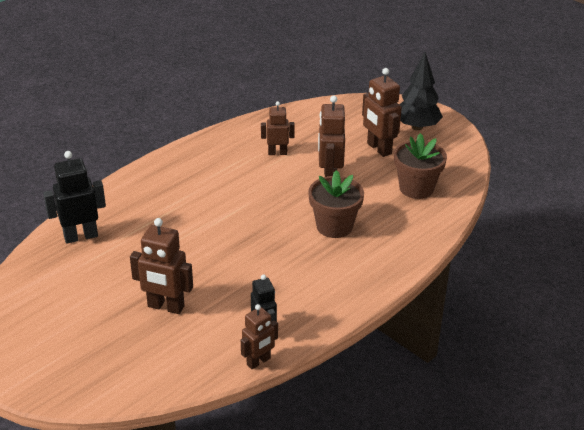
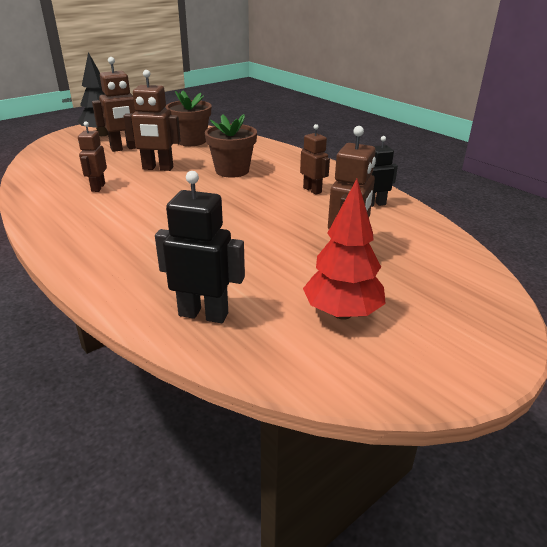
camera: 85 degrees left, 5 degrees down
(75, 301) = (342, 313): none -> red tree
(81, 236) = (203, 314): black robot -> black robot turned 120 degrees clockwise
(259, 362) = (414, 208): brown robot -> brown robot (312, 190)

